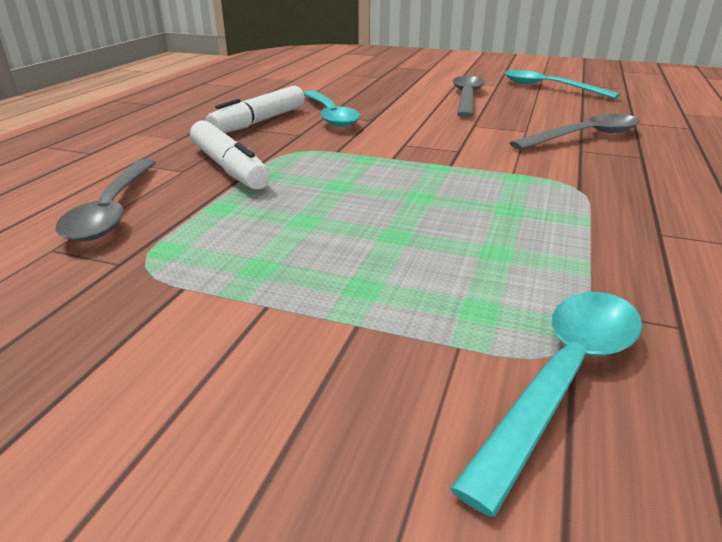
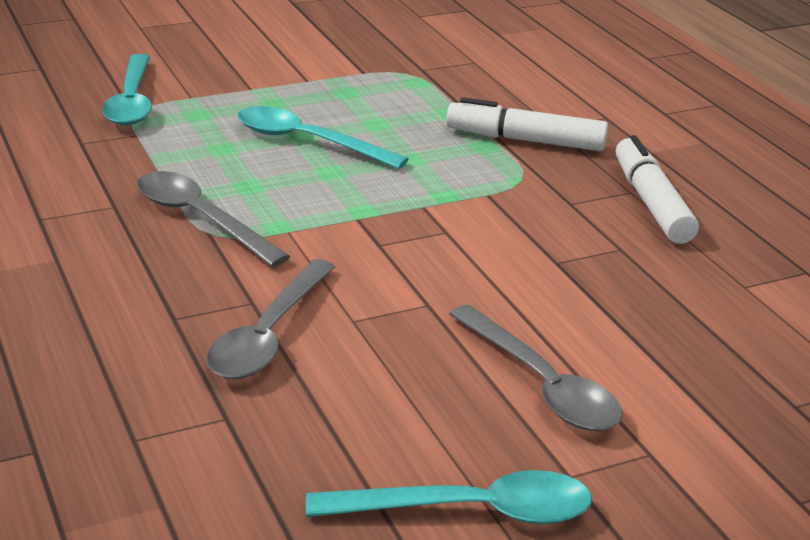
camera: 135 degrees right, 0 degrees up
(113, 210) = (506, 86): grey spoon -> grey spoon (200, 219)
(330, 115) = (613, 247): turquoise spoon -> turquoise spoon (308, 142)

